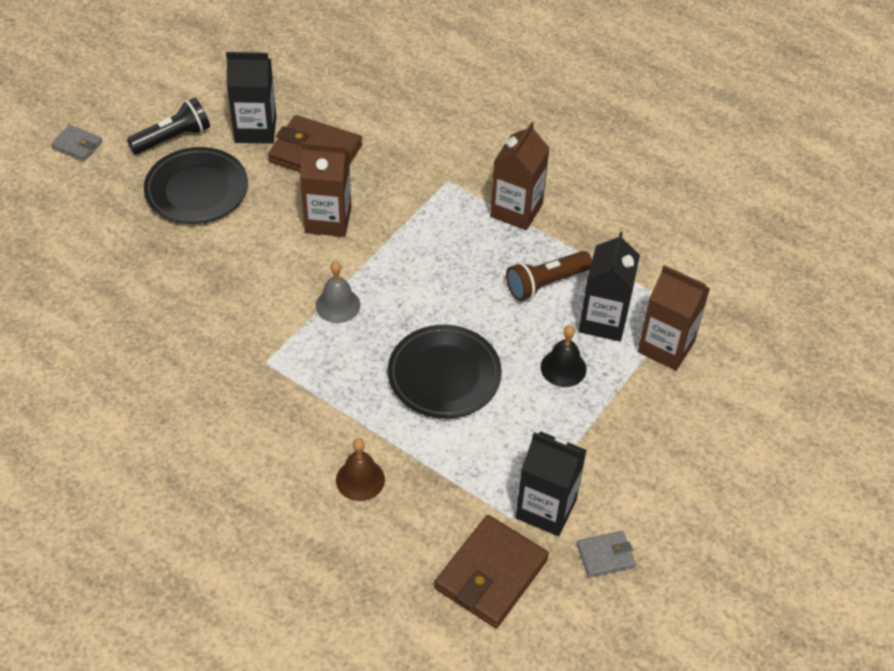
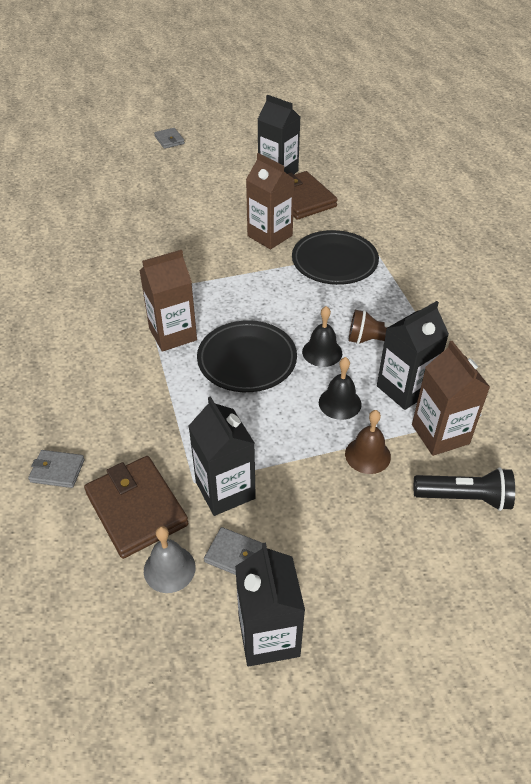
camera: 40 degrees right, 5 degrees down
(173, 138) = (225, 157): black flashlight -> black flashlight (464, 498)
(197, 190) = (208, 187): black plate -> black plate (334, 262)
(338, 305) = (223, 284): grey bell -> grey bell (169, 569)
(360, 479) = (121, 391): brown bell -> brown bell (367, 455)
(386, 590) = (57, 471): none -> grey wallet
(491, 574) = (136, 509): brown wallet -> brown wallet turned 75 degrees clockwise
(502, 326) = (322, 352): none -> black bell
(516, 210) = (407, 288): brown carton -> brown carton (173, 334)
(686, 597) = (269, 636): none -> black carton

